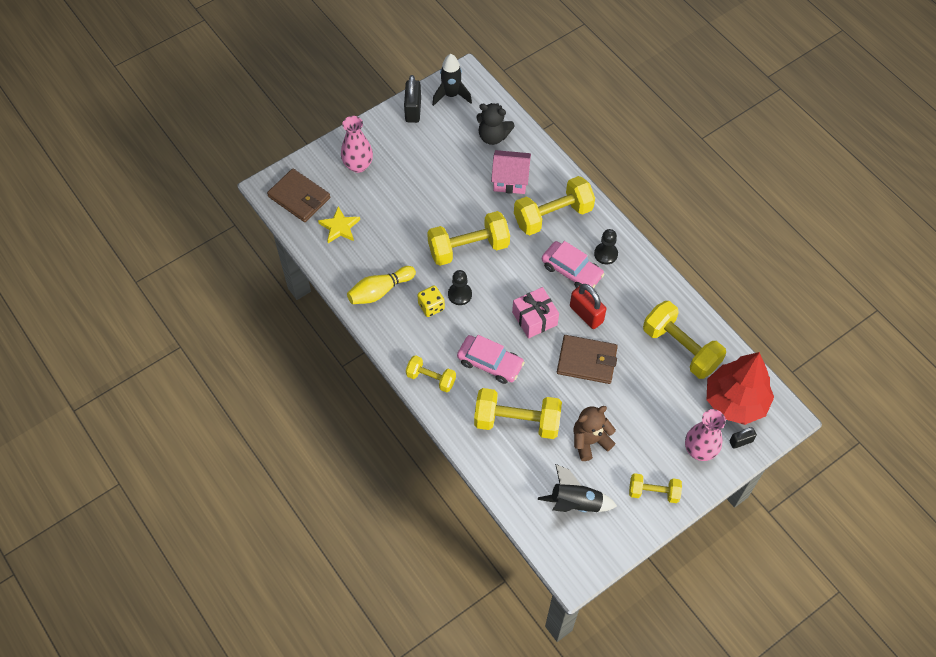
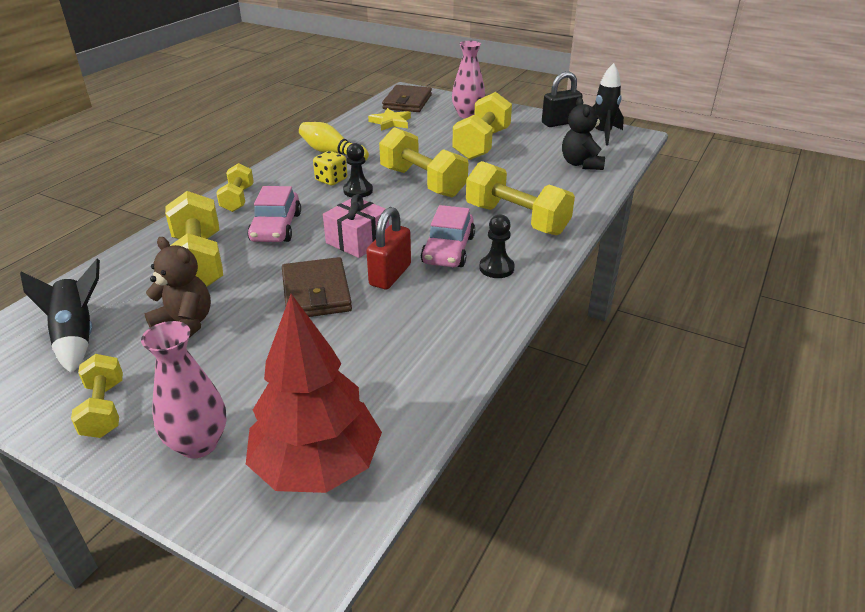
camera: 65 degrees right, 25 degrees down
(510, 180) = (536, 185): pink house -> none
(680, 348) = (388, 373): yellow dumbbell -> yellow dumbbell (481, 144)
(740, 441) = (232, 496): black padlock -> none

